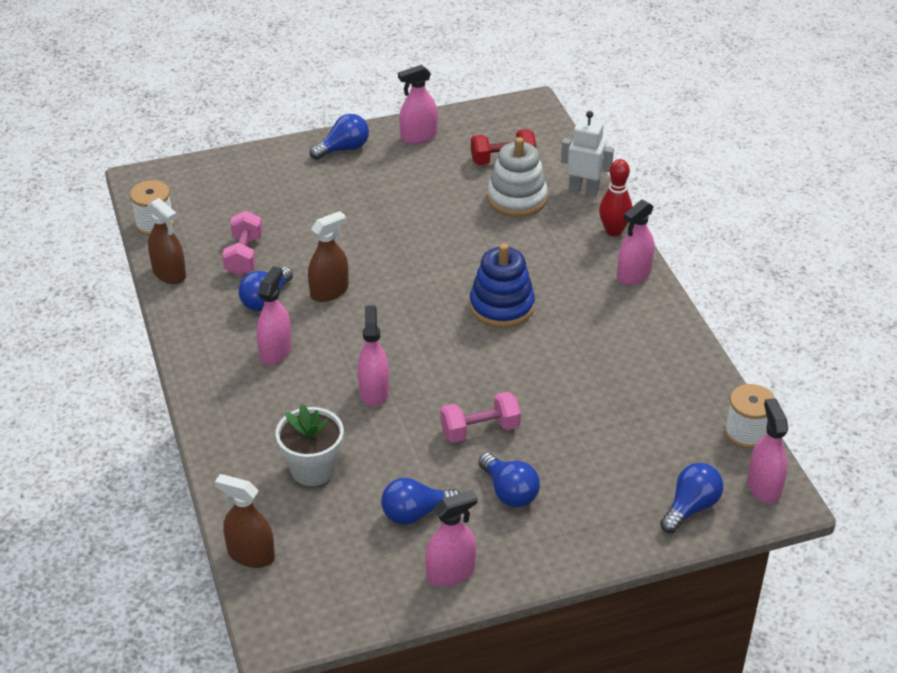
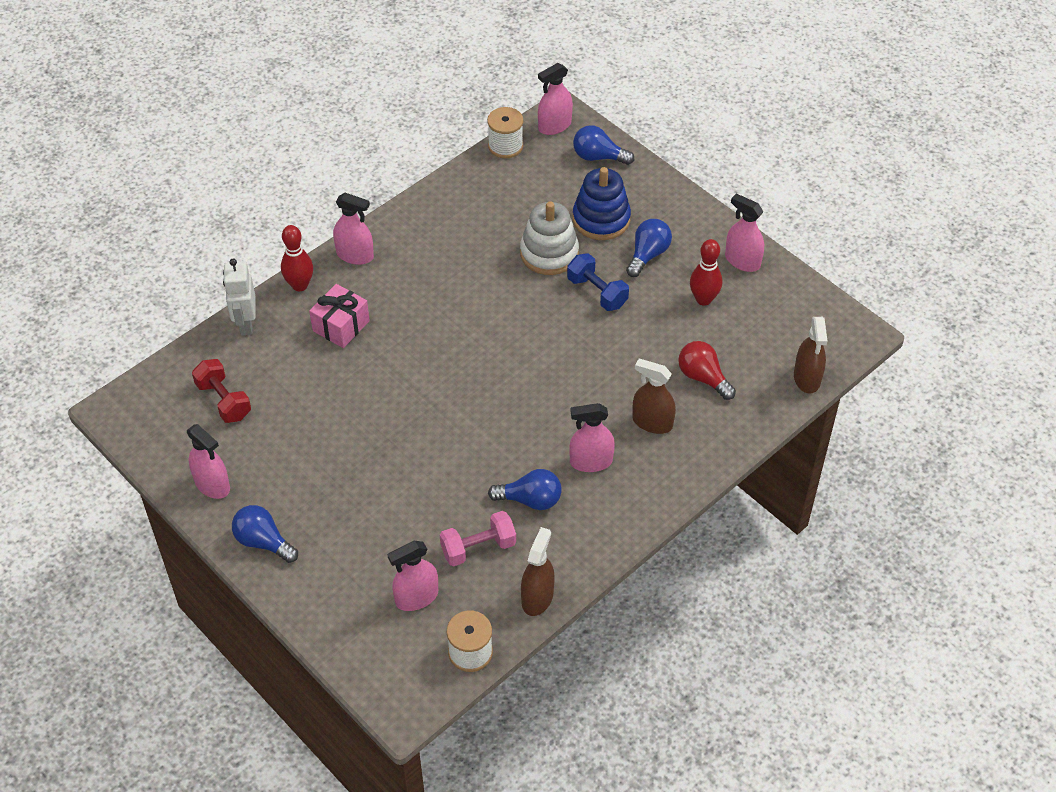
camera: 115 degrees left, 10 degrees up
(313, 469) = (703, 377): white flower pot -> red light bulb
(329, 291) = (492, 457): brown spray bottle -> brown spray bottle (652, 422)
(374, 391) = (596, 373): pink spray bottle -> pink spray bottle (416, 597)
(416, 513) = (703, 299): blue light bulb -> red bowling pin
(480, 430) = (597, 292): pink dumbbell -> blue dumbbell
(501, 306) = (444, 328): blue stacking toy -> blue stacking toy (601, 219)
(517, 198) = (283, 368): white stacking toy -> white stacking toy (549, 253)
(546, 243) = (341, 326): none -> pink gift

